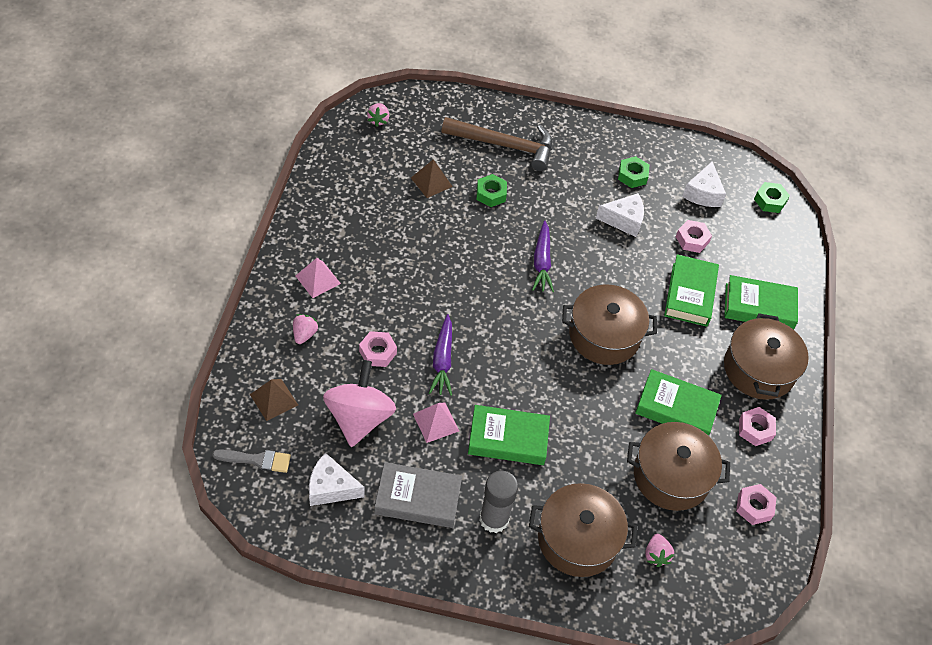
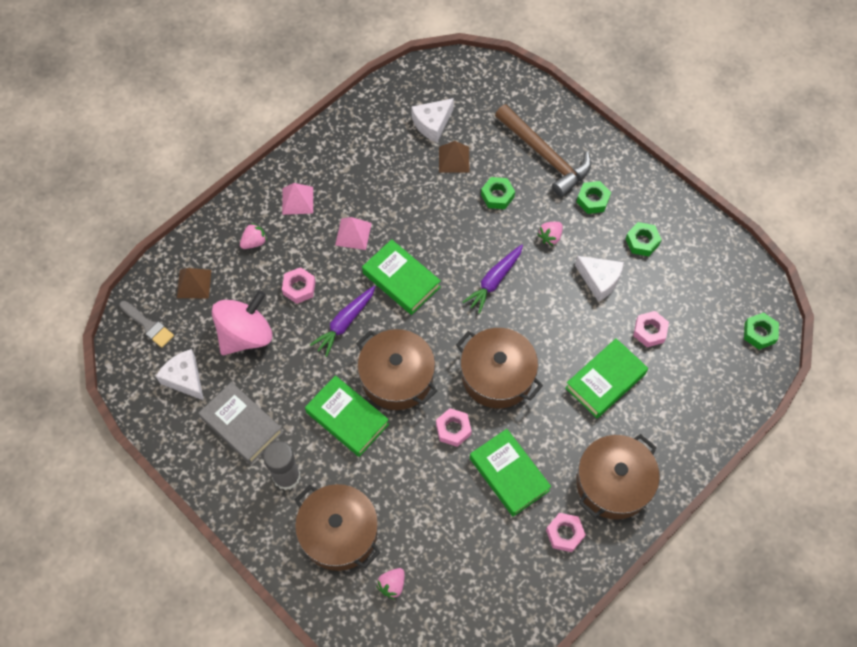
camera: 40 degrees right, 10 degrees up
(378, 120) = (451, 79): pink strawberry -> pink strawberry (550, 237)
(436, 422) = (301, 371): pink pyramid -> pink pyramid (353, 234)
(569, 162) = (592, 200): none -> green nut
(671, 476) = (457, 529): brown pot -> brown pot (397, 377)
(703, 193) = (697, 292): white cheese -> white cheese (432, 124)
(754, 507) = (507, 598): pink nut -> pink nut (453, 429)
(759, 307) = (661, 427): green book -> green book (401, 280)

